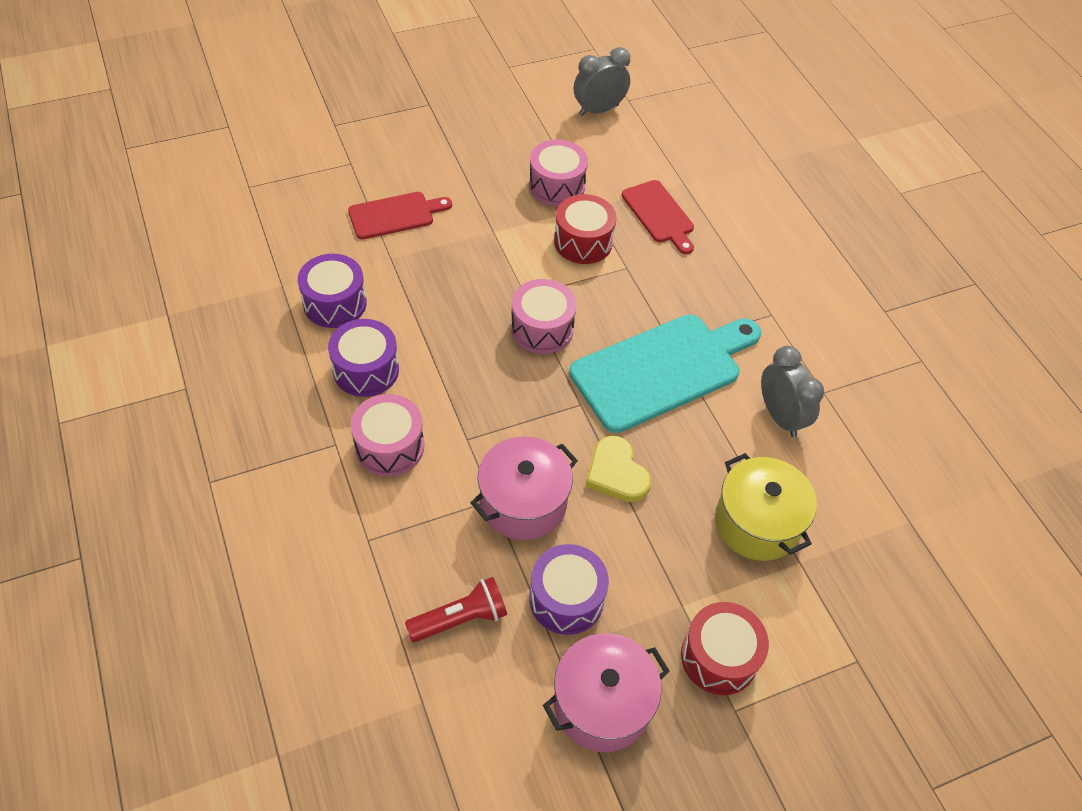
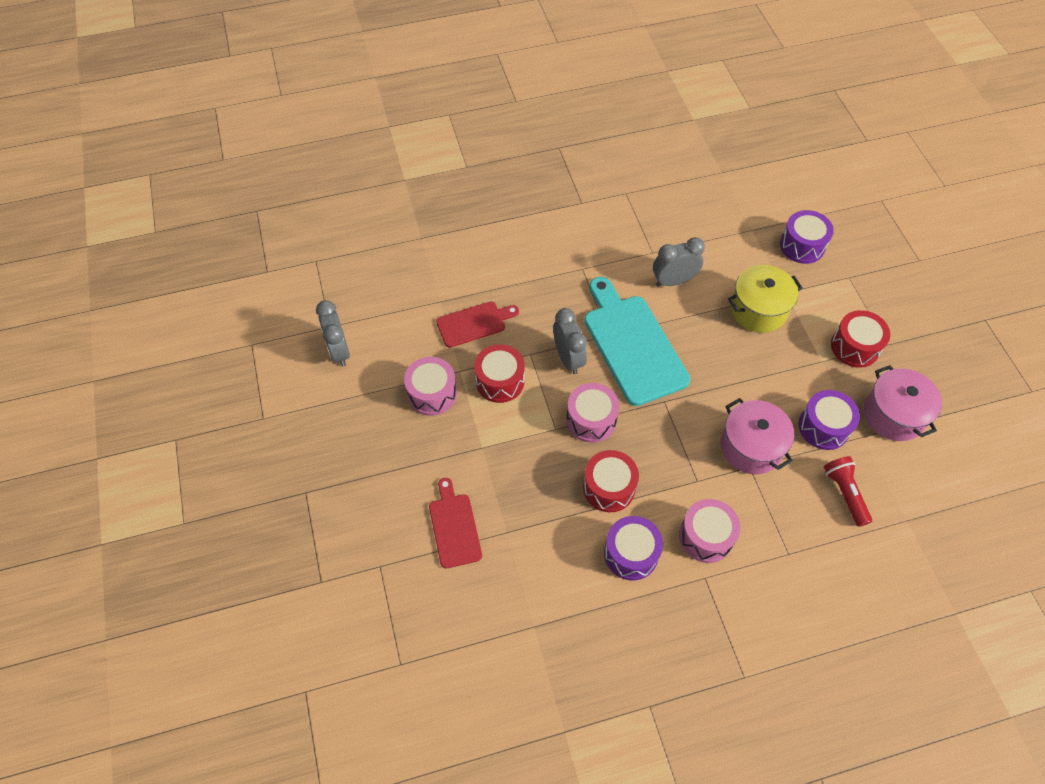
camera: 80 degrees left, 5 degrees up
(335, 303) = (557, 579): purple drum -> purple drum (802, 246)
(451, 347) = (609, 487): none -> red drum
(616, 473) = (723, 385): yellow heart -> none
(627, 304) = (568, 358): none -> grey clock

